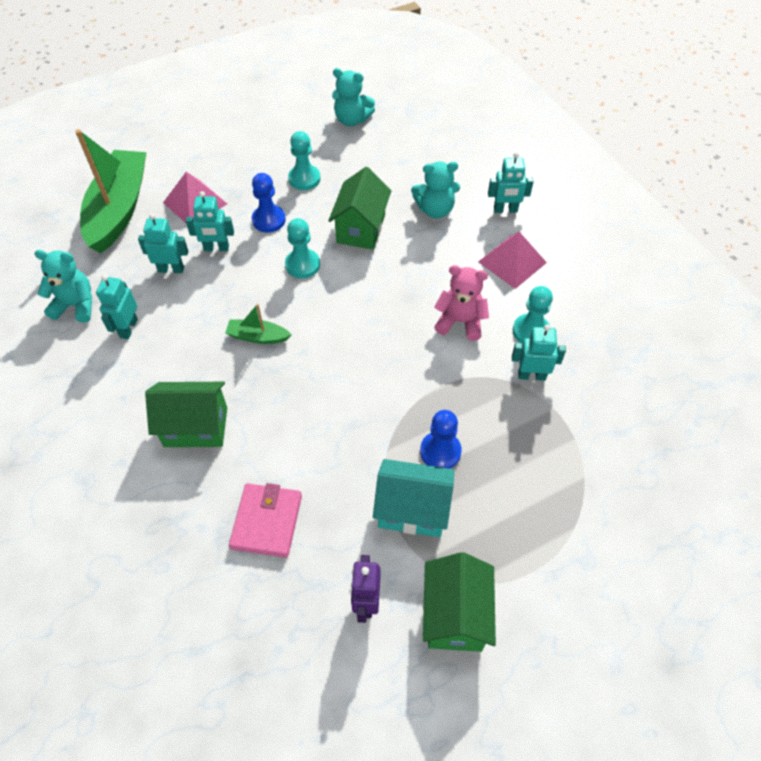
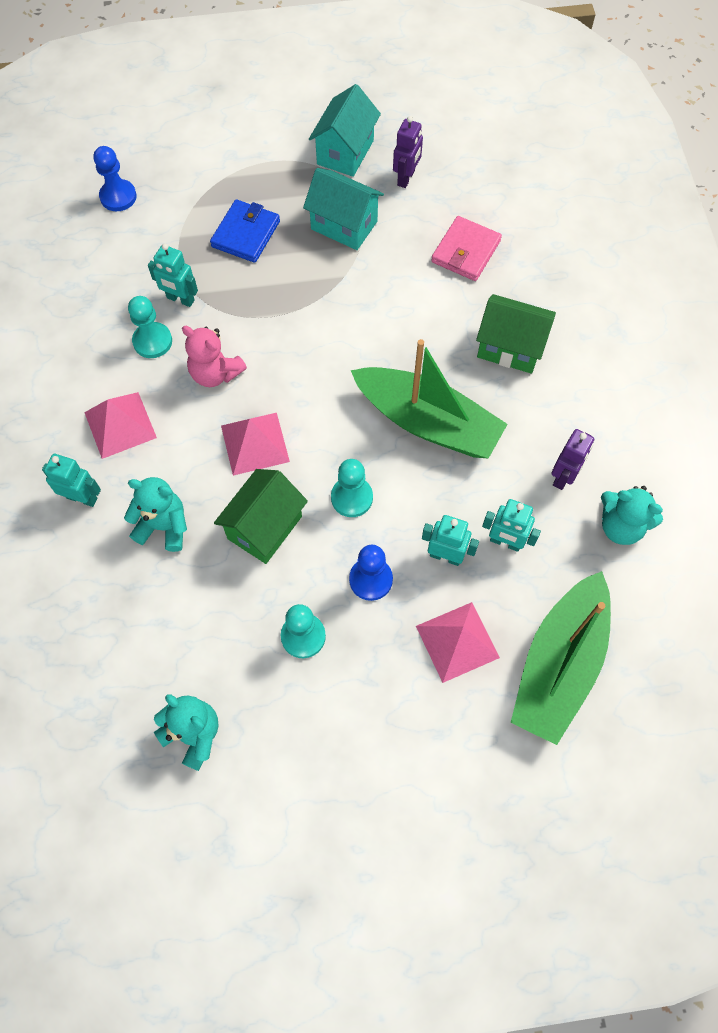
camera: 160 degrees left, 10 degrees up
(128, 328) = (564, 476): turquoise robot -> purple robot
(258, 336) = (428, 422): green boat -> green boat, size x2.27
(397, 279) = (255, 443): none -> pink pyramid
(440, 451) = (299, 261): blue pawn -> blue pawn (118, 197)
(455, 615) = (345, 152): green house -> turquoise house
(510, 464) = (246, 234): none -> blue wallet

